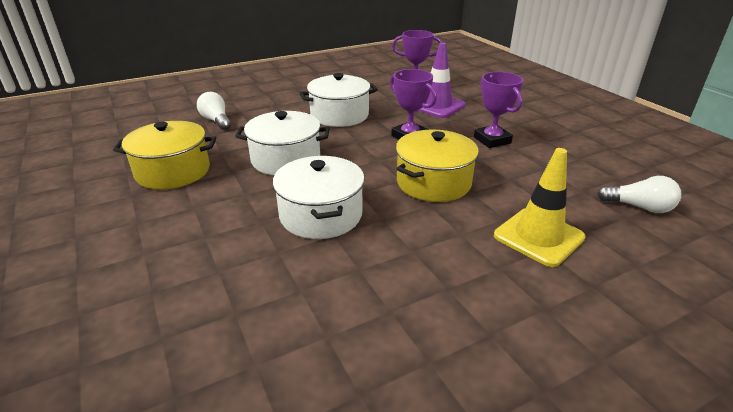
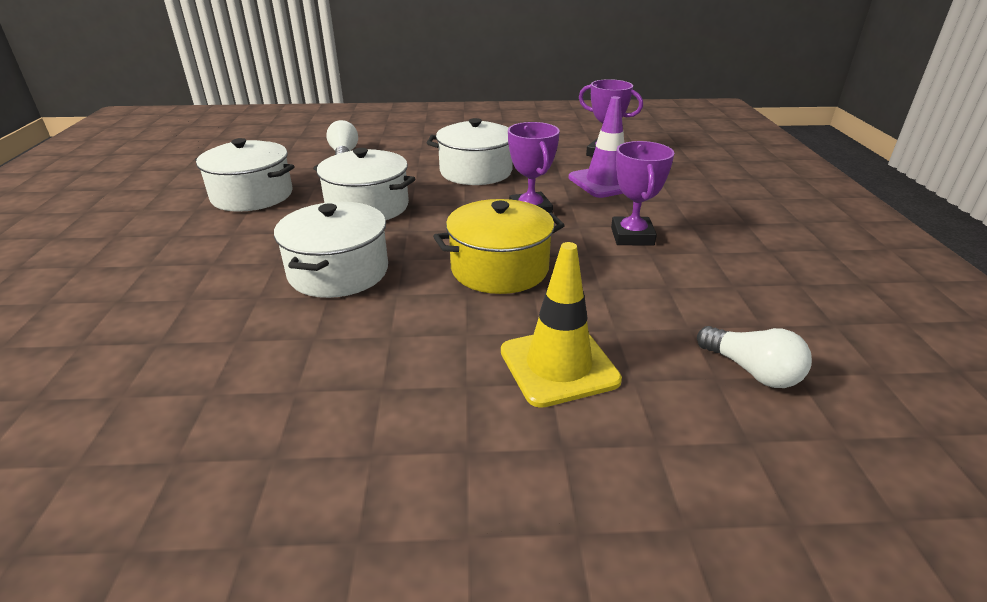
camera: 25 degrees right, 0 degrees up
(173, 171) = (252, 195): yellow pot -> white pot

